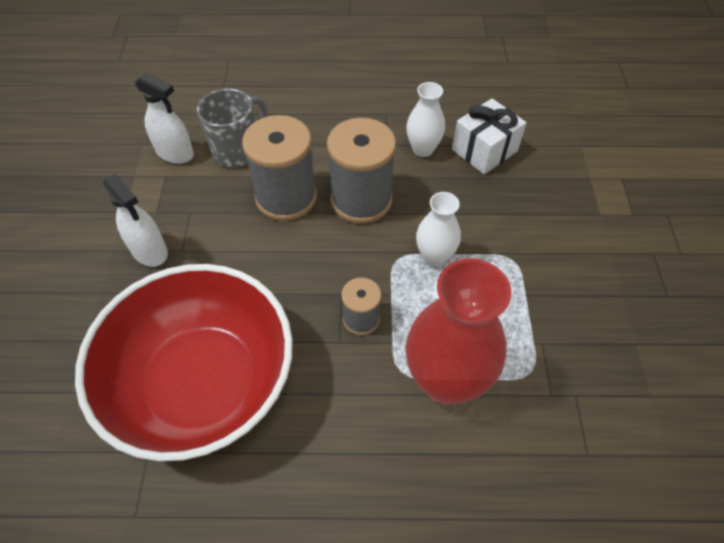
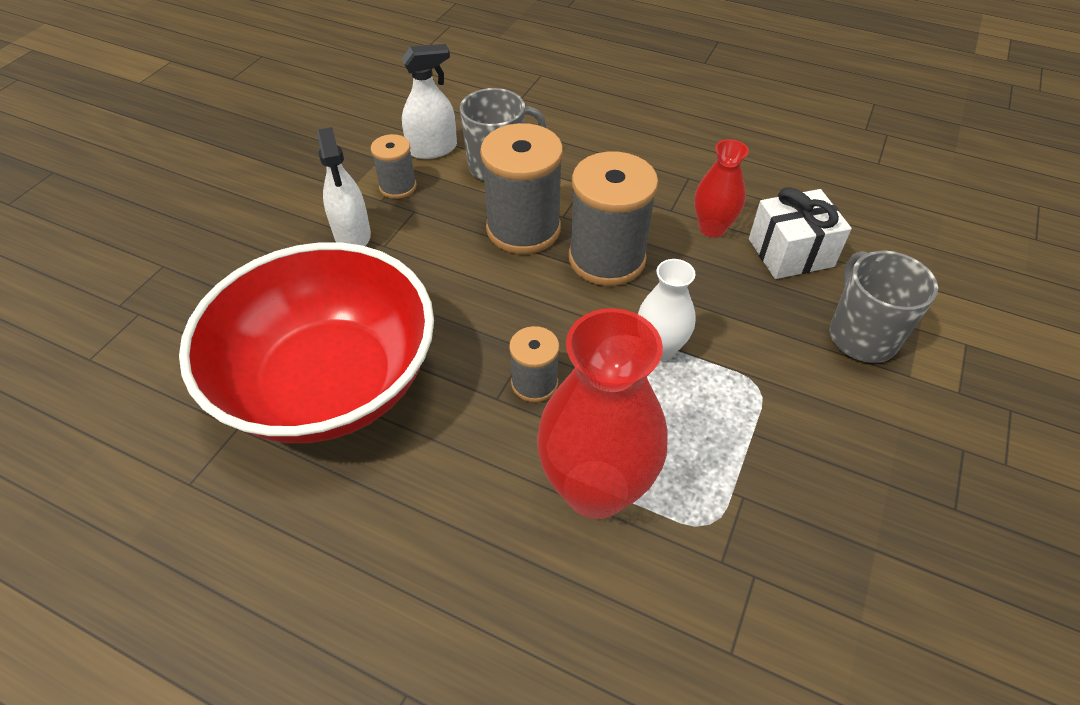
camera: 25 degrees right, 5 degrees down
(164, 196) = (398, 187): none -> grey spool
(175, 153) = (432, 149): white spray bottle -> white spray bottle turned 75 degrees counterclockwise
(423, 149) = (712, 228): white vase -> red vase
(558, 197) = (861, 336): none -> grey mug

